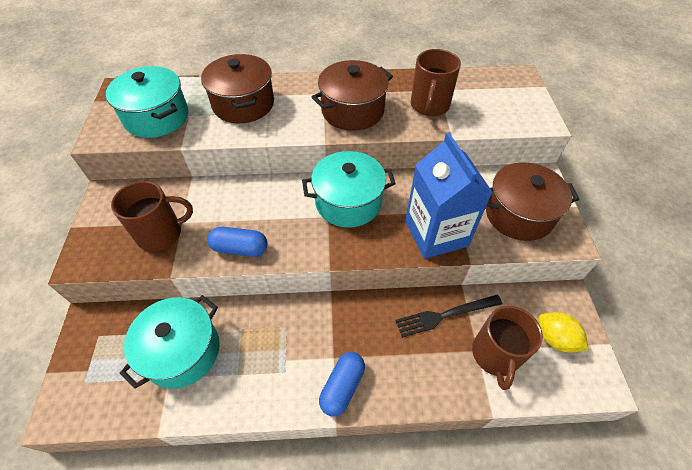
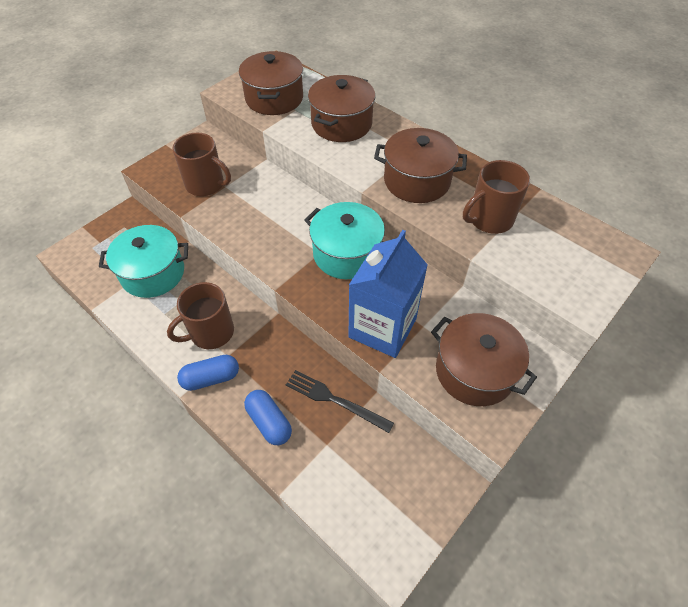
camera: 45 degrees right, 0 degrees up
(156, 117) = (274, 98): turquoise pot -> brown pot
(240, 248) = (238, 230): blue capsule -> blue capsule (269, 422)
(495, 355) = (335, 460): brown mug -> brown mug (210, 332)
(555, 339) = (398, 497): yellow lemon -> none

